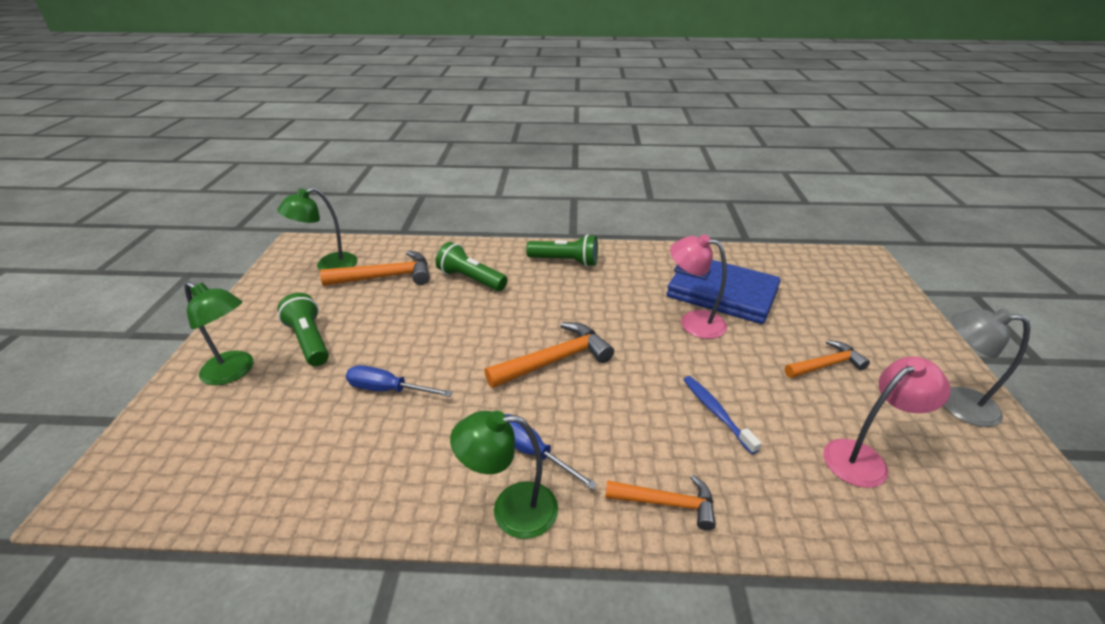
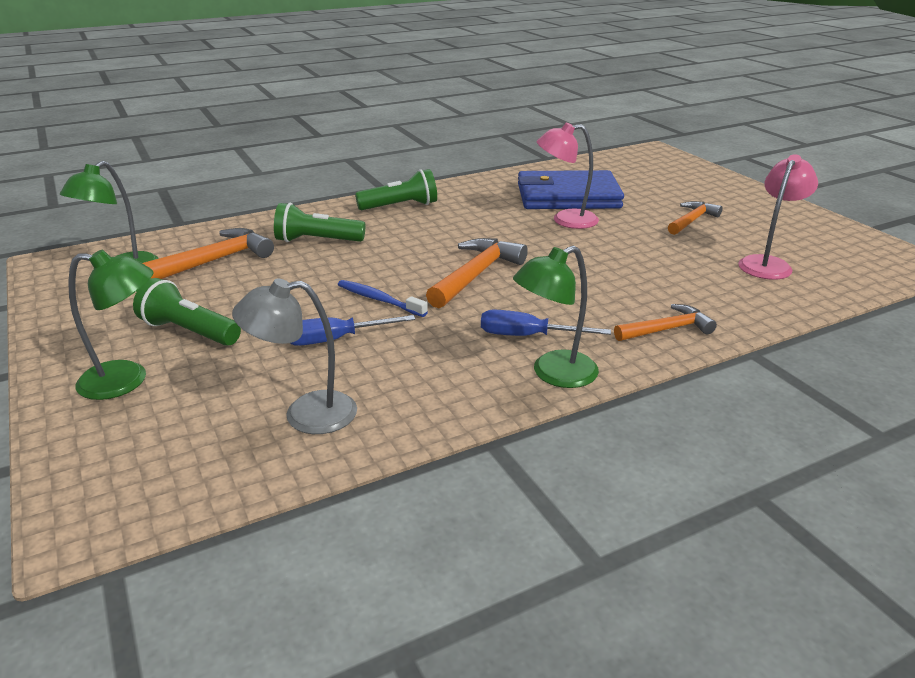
camera: 30 degrees left, 5 degrees down
(716, 413) = (645, 269): blue toothbrush -> blue toothbrush (379, 300)
(955, 404) = (793, 219): grey lamp -> grey lamp (305, 414)

